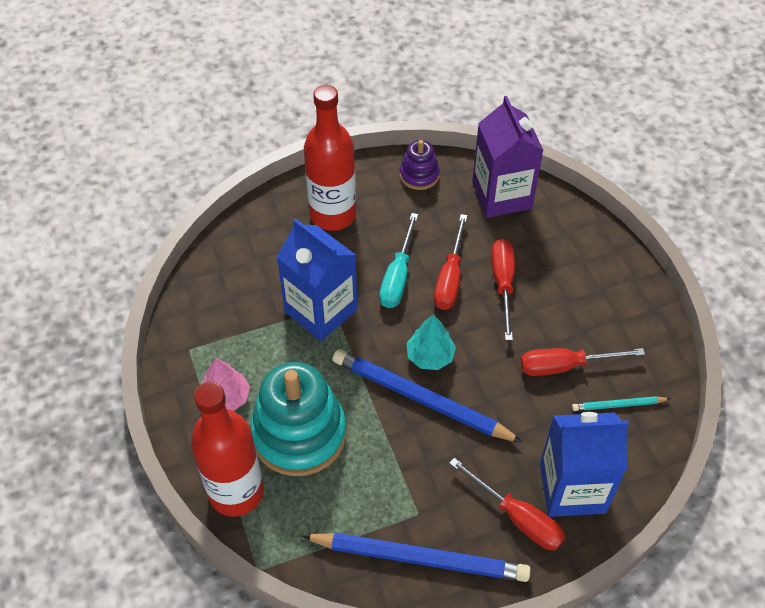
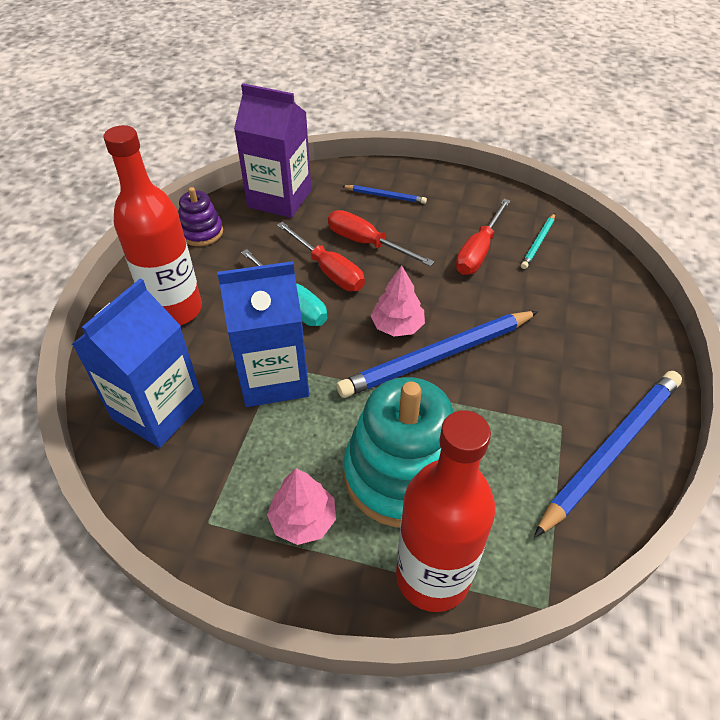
camera: 55 degrees left, 5 degrees down
(430, 356) = (397, 326): turquoise tree -> pink tree
(517, 517) = (607, 357): red screwdriver -> none
(572, 488) = (598, 308): blue carton -> blue carton (158, 410)
(574, 262) = (385, 196): none -> blue pencil

